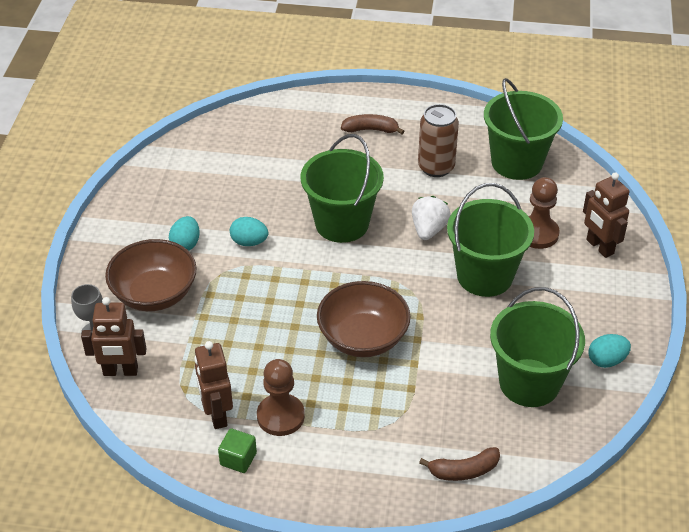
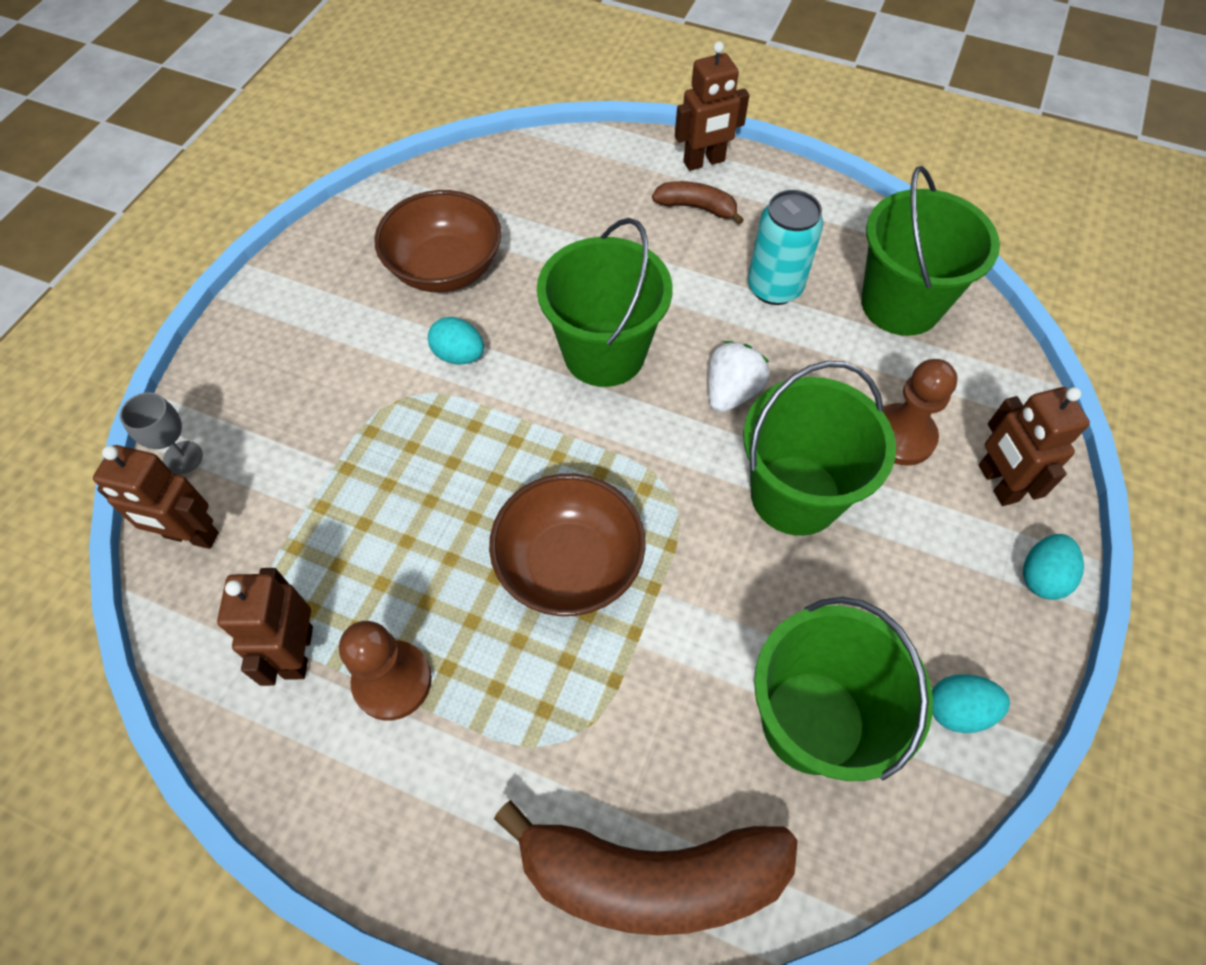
camera: 15 degrees right, 15 degrees up
(154, 294) = (293, 412): brown bowl -> brown bowl (445, 268)
(186, 244) = (368, 339): turquoise egg -> turquoise egg (1041, 577)
(238, 459) = (298, 747): green cube -> none
(366, 101) = (704, 162): none -> brown robot
(436, 167) = (774, 287): brown can -> turquoise can
(463, 470) = (650, 876): brown banana -> brown banana, size x2.08

